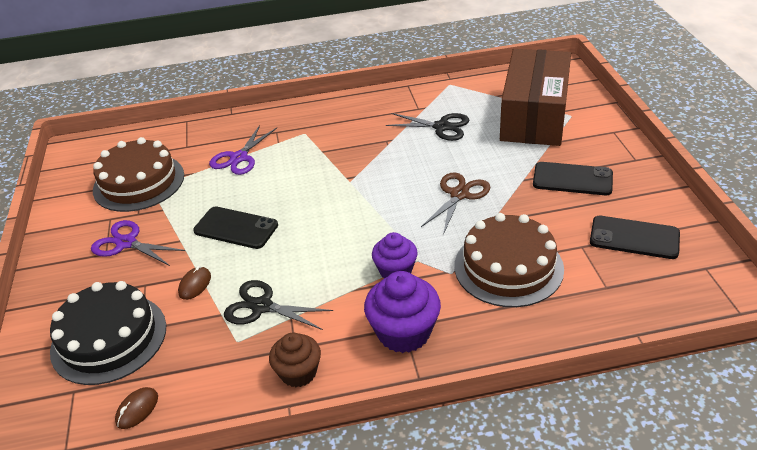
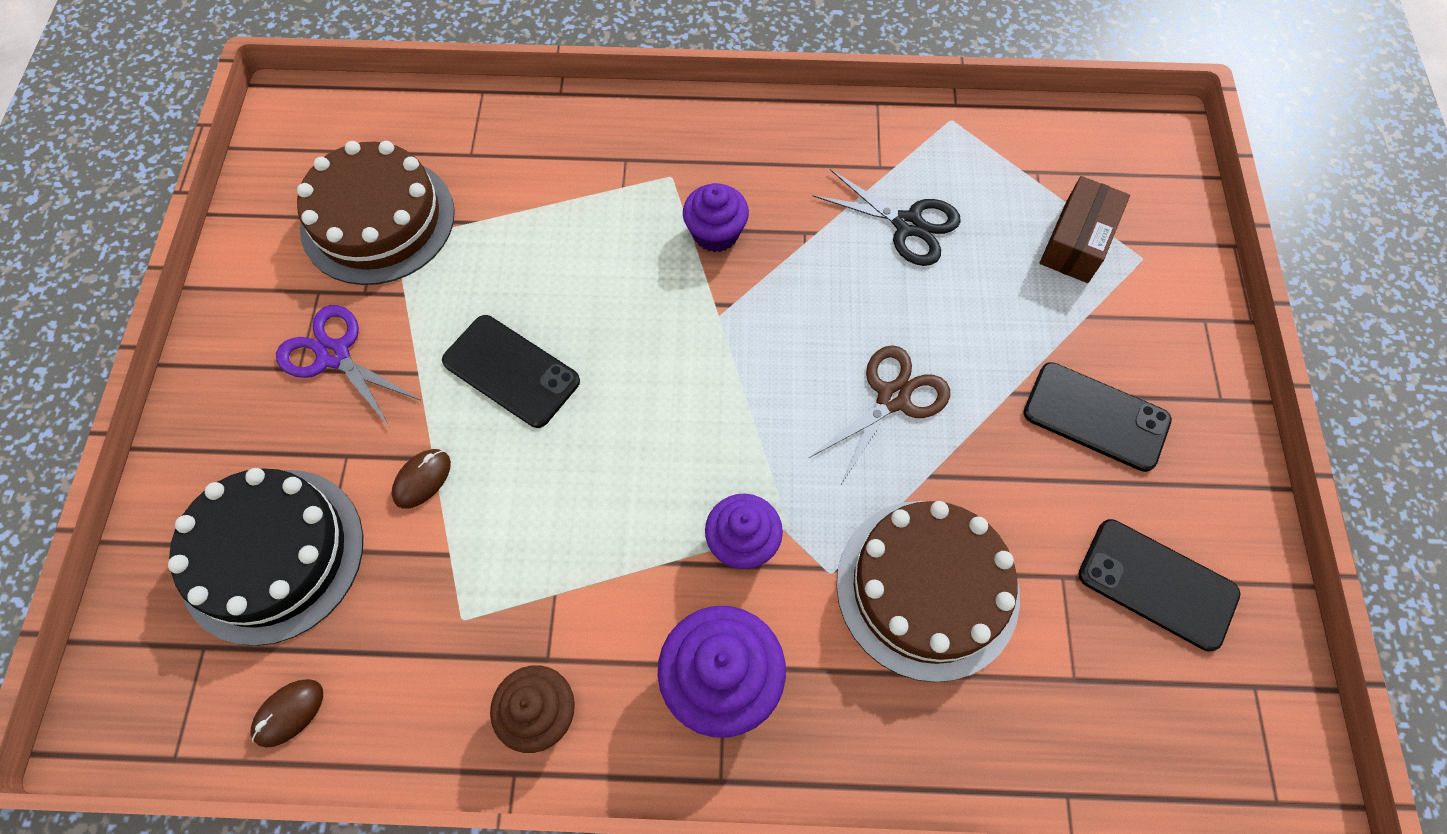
camera: 10 degrees right, 25 degrees up
(239, 158) = (550, 207): purple scissors -> none
(262, 306) = (515, 557): black scissors -> none
(337, 150) = (716, 233): none -> purple cupcake
(534, 116) = (1076, 241): brown box -> brown box, size x0.48

